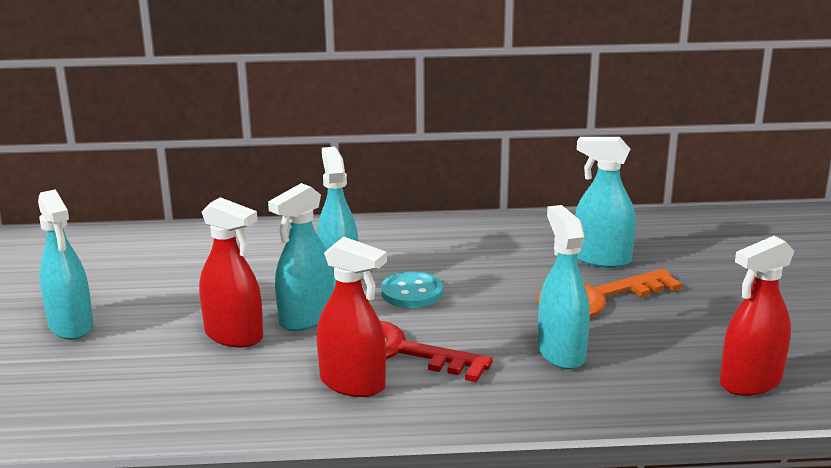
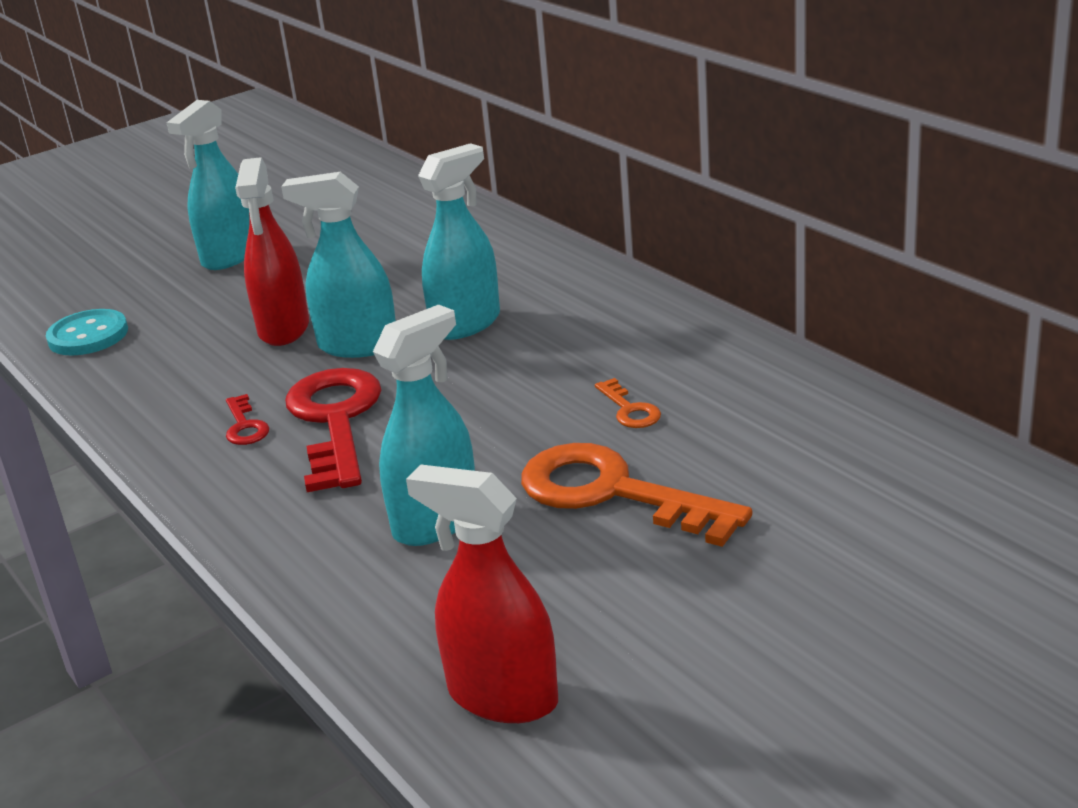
camera: 60 degrees right, 5 degrees up
(353, 384) = (245, 426): red spray bottle -> red key
(411, 292) = (483, 374): turquoise button -> turquoise button (88, 336)
(516, 268) = (629, 410): none -> orange key
(601, 259) = (739, 456): turquoise spray bottle -> none

